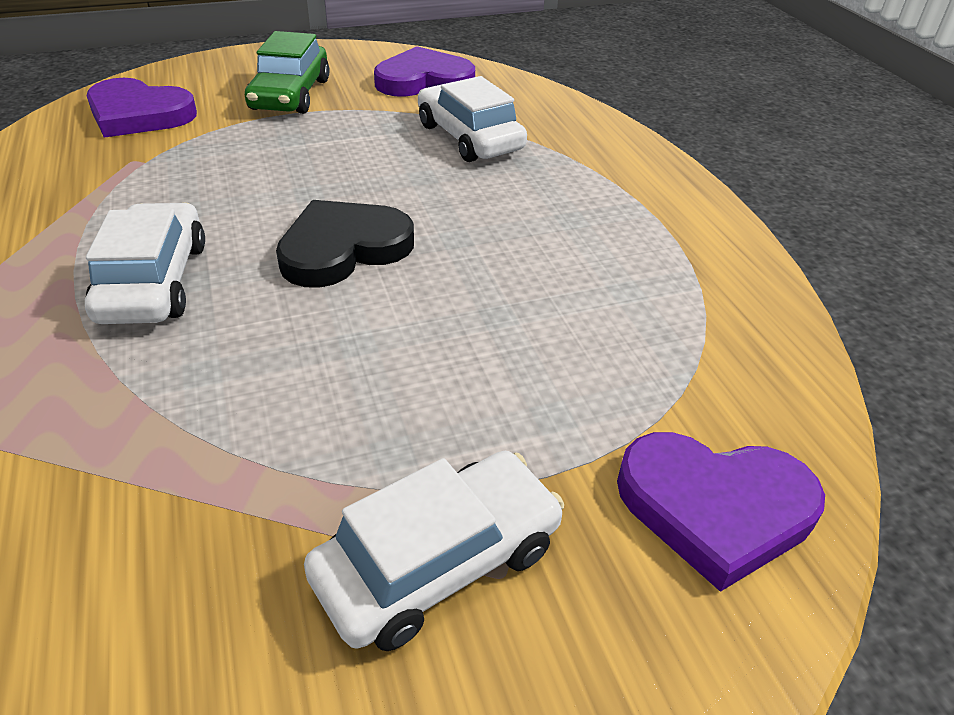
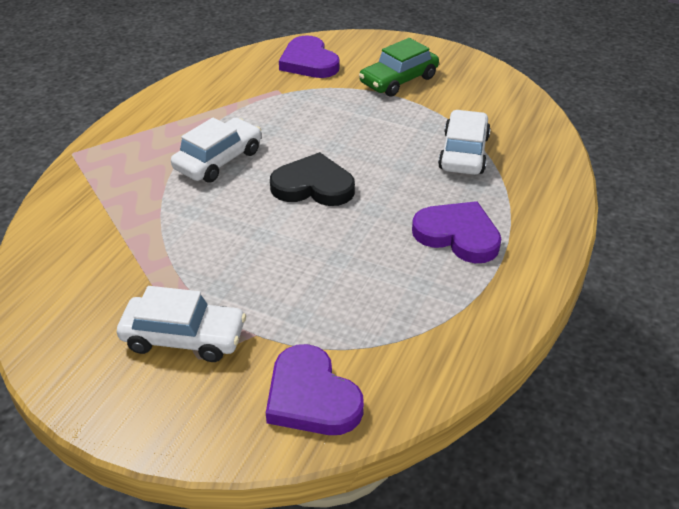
camera: 45 degrees right, 0 degrees up
(424, 80) = (489, 101): purple heart -> purple heart (458, 235)

